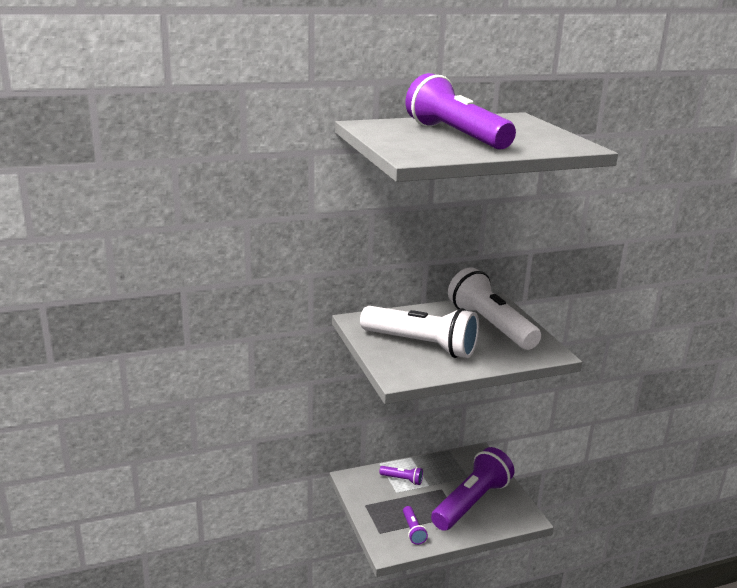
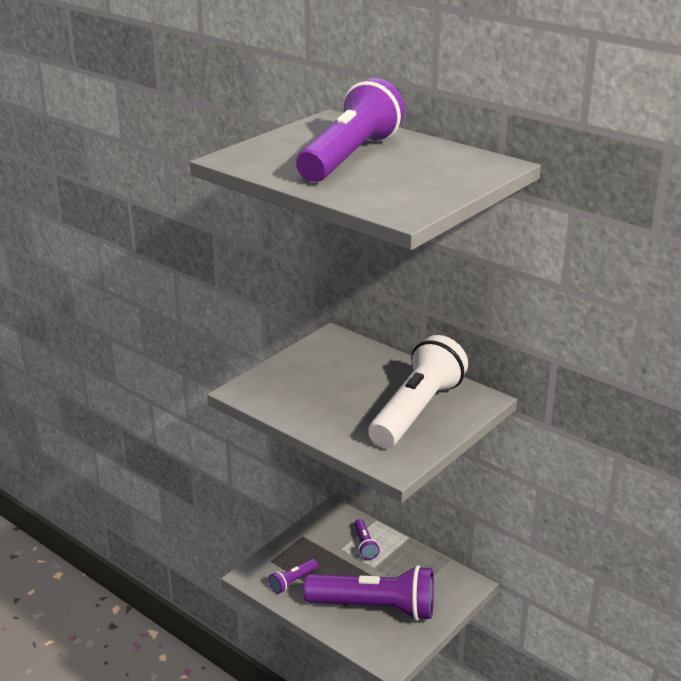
camera: 60 degrees right, 5 degrees up
(421, 345) = (321, 384): white flashlight -> none

